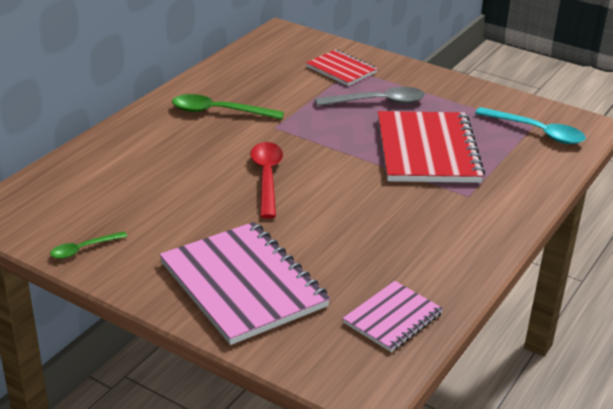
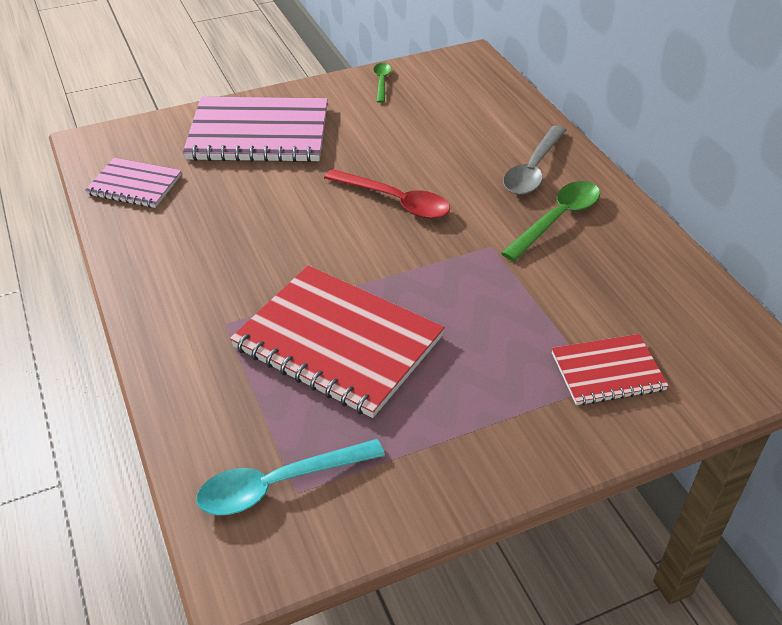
camera: 125 degrees right, 10 degrees up
(378, 102) = (486, 360): grey spoon -> grey spoon (533, 170)
(392, 318) = (134, 185): pink notebook -> pink notebook turned 60 degrees counterclockwise

